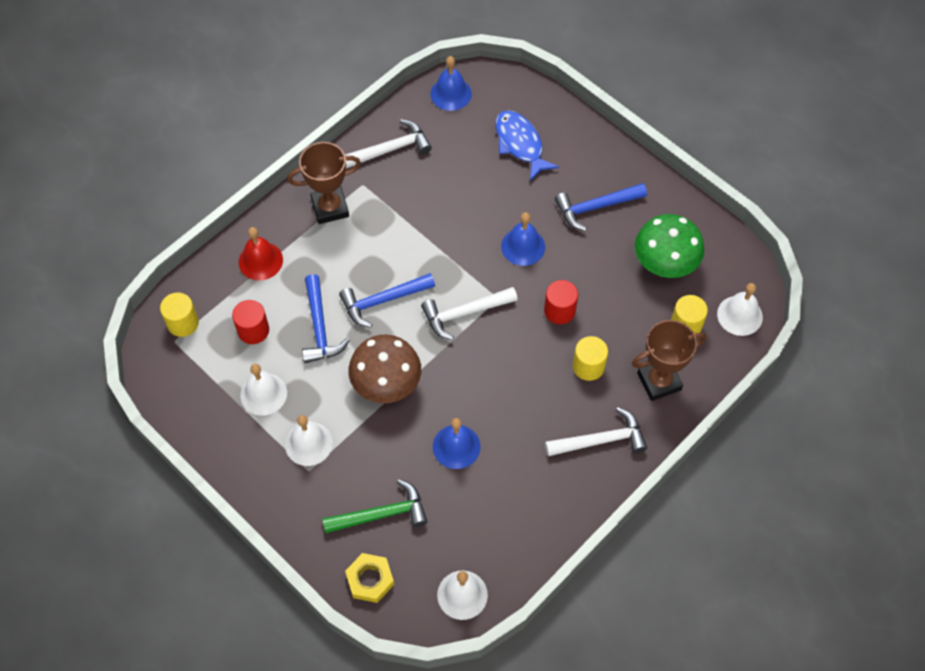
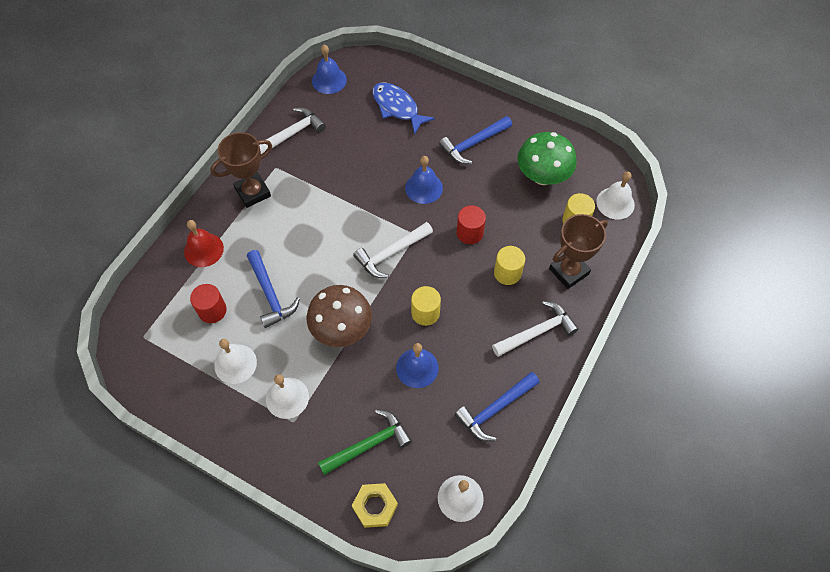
camera: 15 degrees left, 0 degrees up
(183, 323) = (147, 319): yellow cylinder -> yellow cylinder (425, 313)
(383, 301) = (319, 259): blue hammer -> blue hammer (495, 409)

